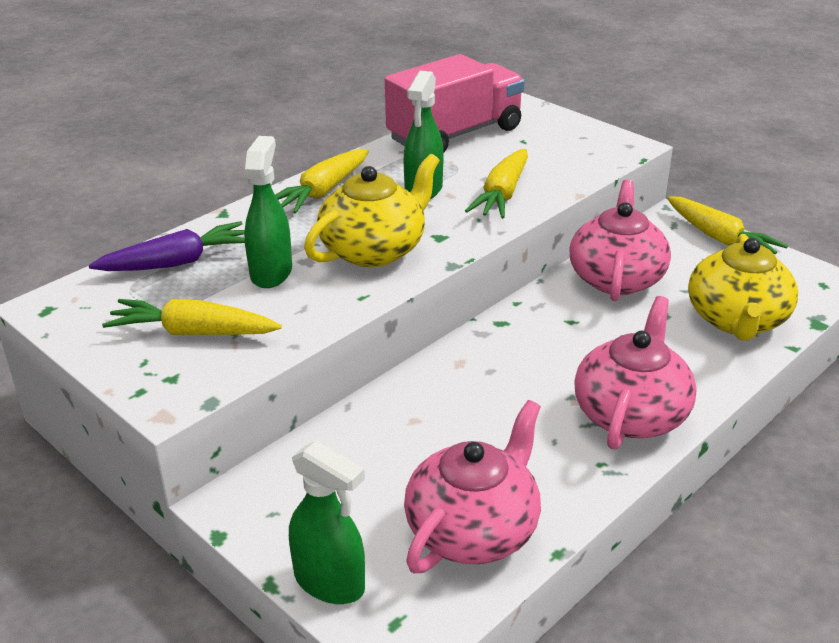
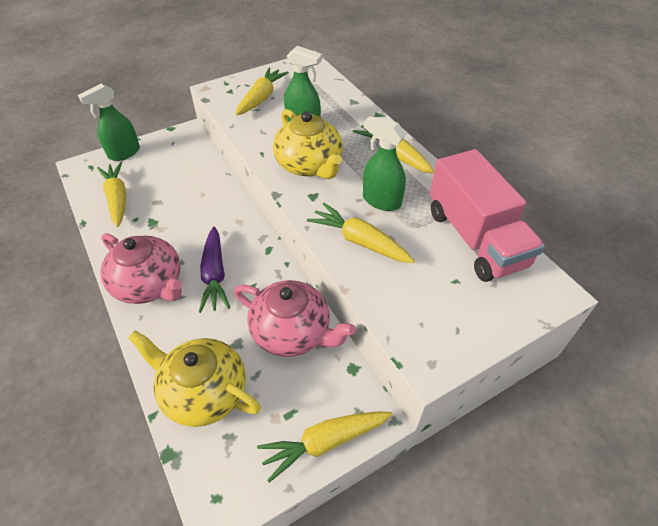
camera: 105 degrees right, 15 degrees up
(177, 262) = (329, 97): purple carrot -> purple carrot (214, 275)
(474, 530) = (117, 198): pink teapot -> yellow carrot

